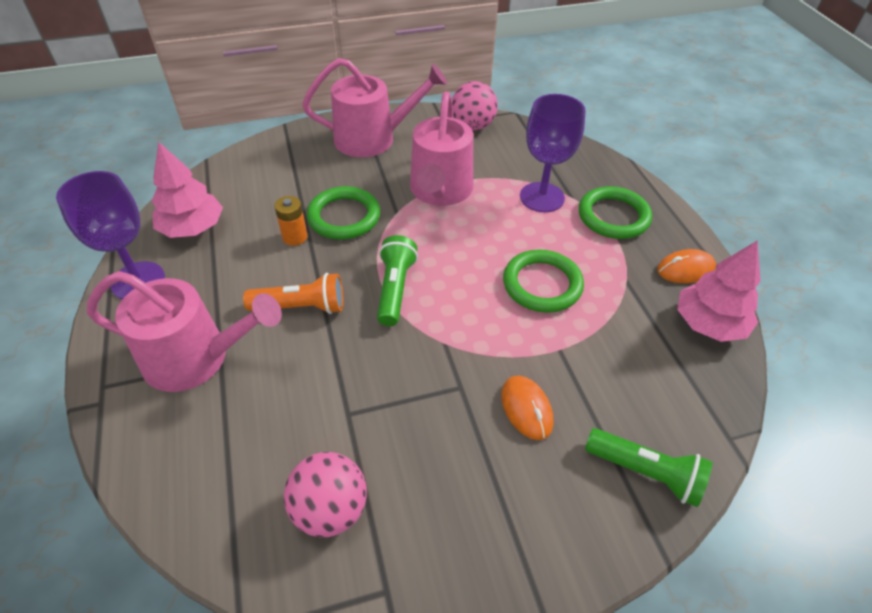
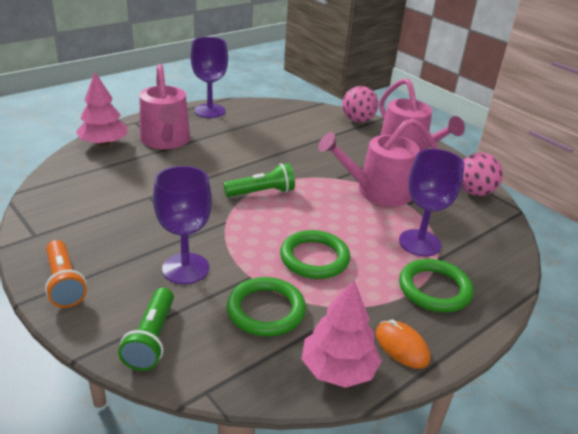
camera: 65 degrees right, 15 degrees down
(192, 228) = (261, 114): pink tree -> pink tree (104, 143)
(295, 237) = (280, 146): orange battery -> none
(301, 307) = (223, 162): orange flashlight -> orange flashlight (64, 283)
(330, 509) = (82, 205): pink ball -> pink ball (357, 120)
(344, 217) = (314, 159): green ring -> green ring (266, 310)
(526, 409) = (185, 268): orange mouse -> purple goblet

